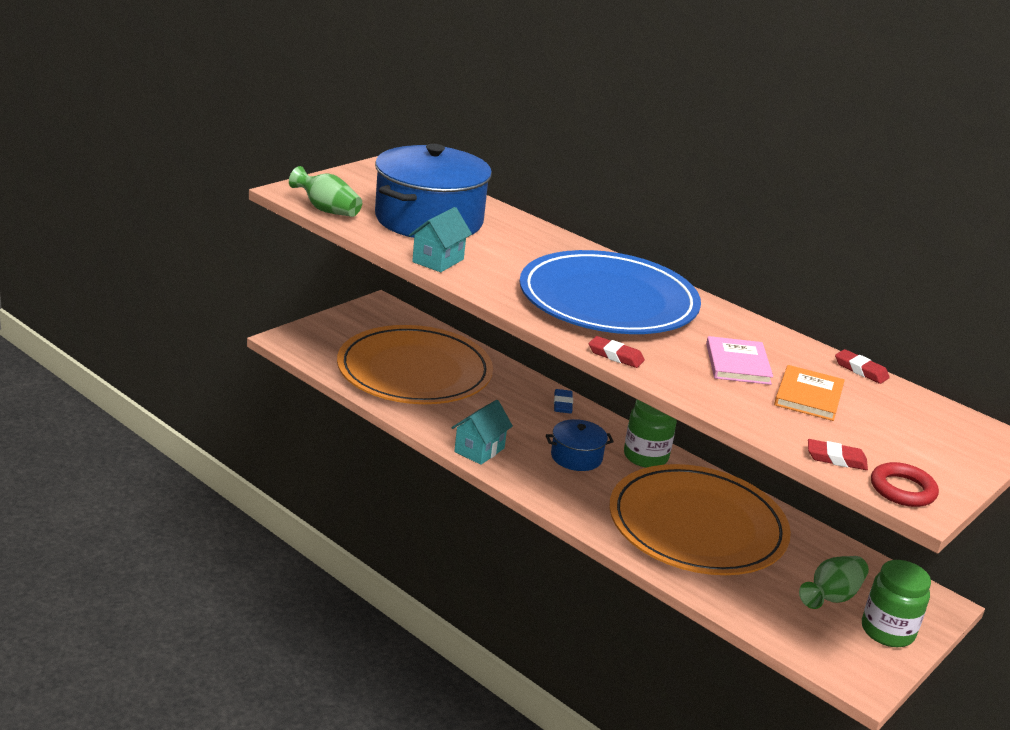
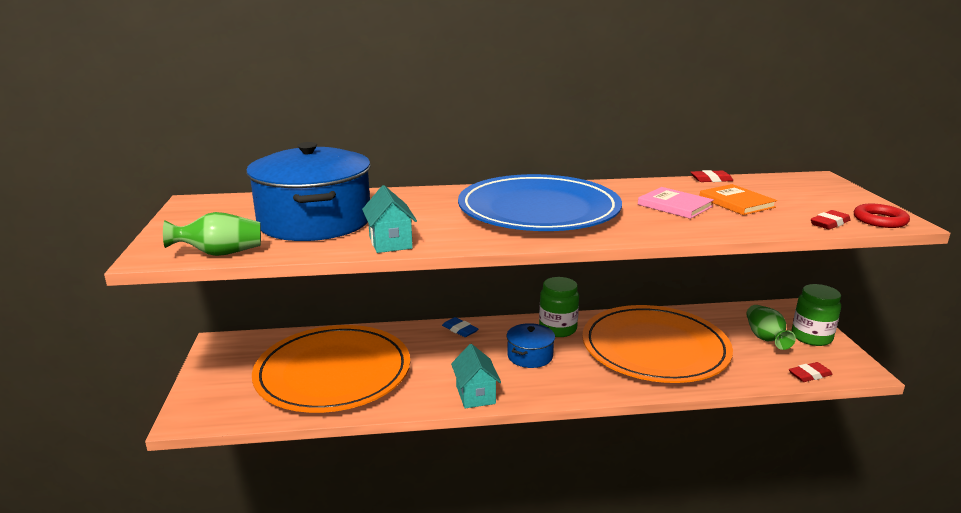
camera: 45 degrees left, 5 degrees down
(615, 356) = (628, 236): red eraser -> red eraser (809, 375)

